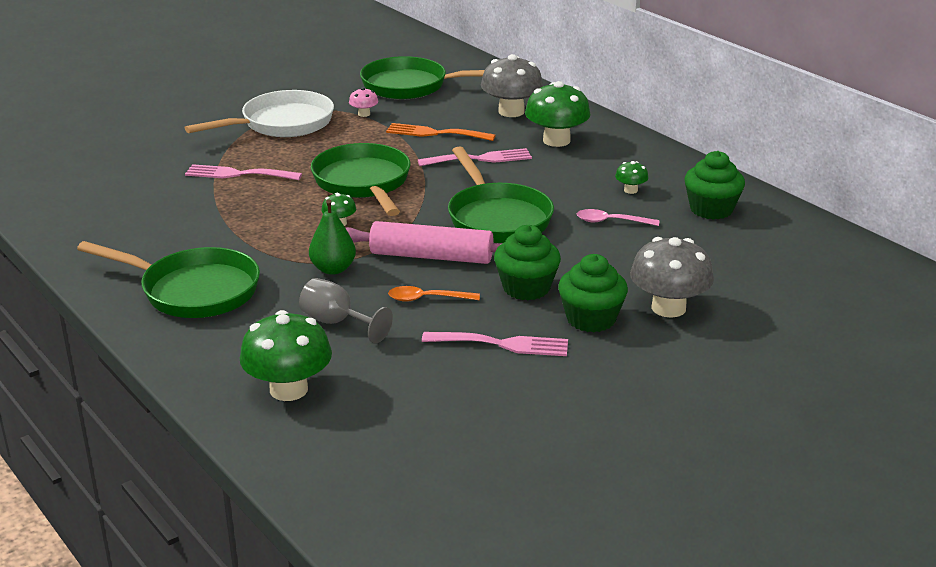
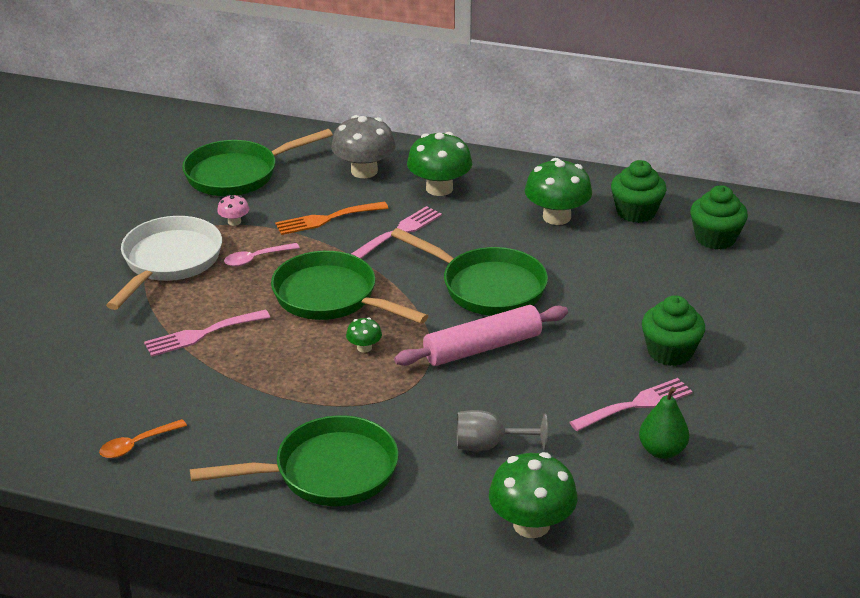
camera: 35 degrees left, 5 degrees up
(333, 269) = (418, 396): green pear -> green pear (662, 451)
(427, 299) = (530, 389): orange spoon -> orange spoon (137, 444)
(526, 288) = (591, 345): green cupcake -> green cupcake (715, 238)
(611, 222) = (578, 254): pink spoon -> pink spoon (256, 258)
(630, 190) = (556, 217): green mushroom -> green mushroom, size x2.11
(668, 308) = (710, 317): grey mushroom -> none

